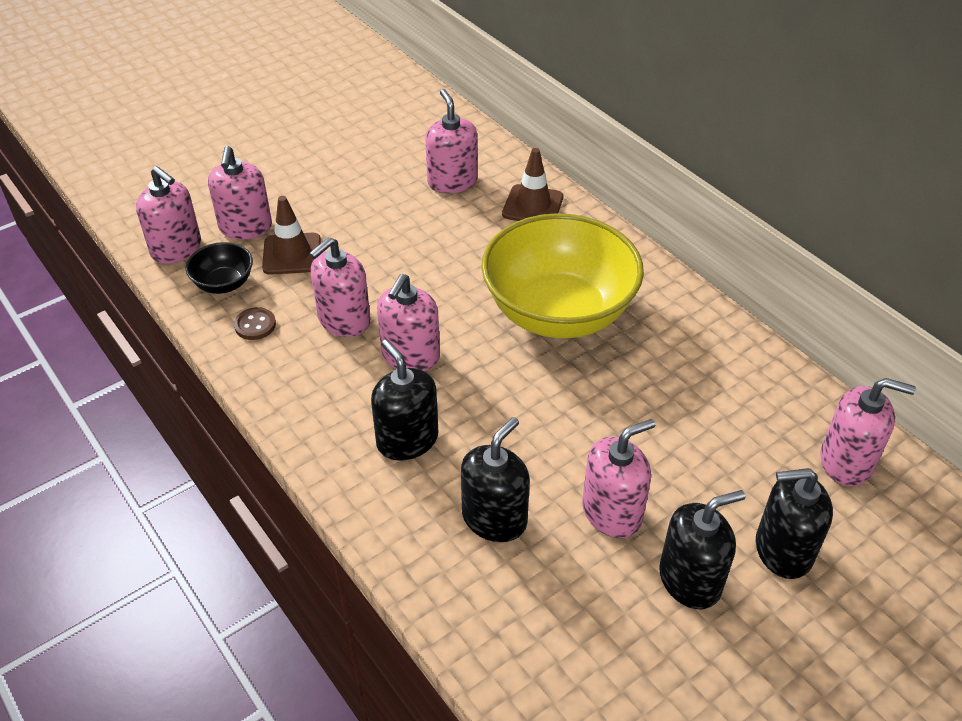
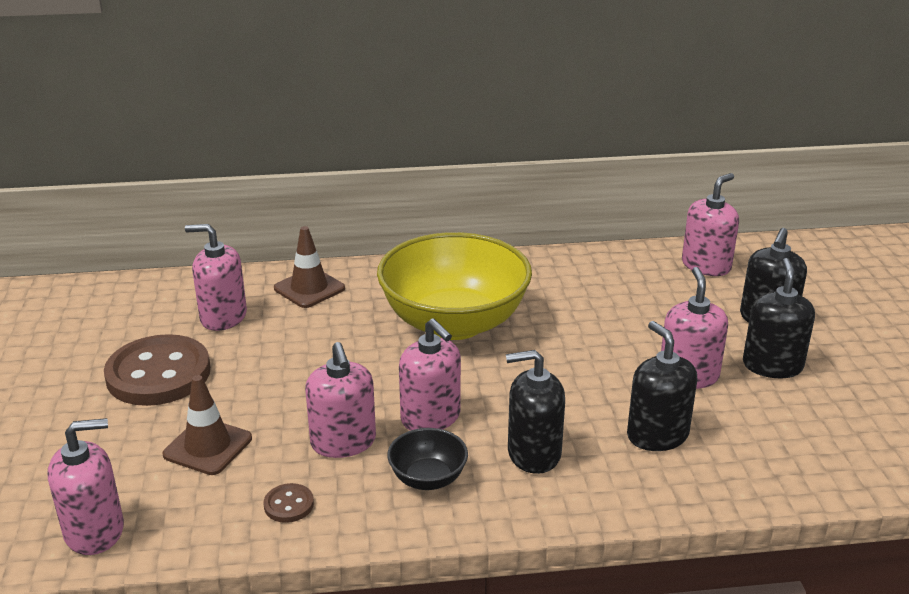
camera: 60 degrees left, 15 degrees down
(224, 284) = (198, 509): black bowl -> black bowl (428, 478)
(245, 227) = (124, 467): pink soap dispenser -> none
(356, 188) = (158, 374): none -> brown button

